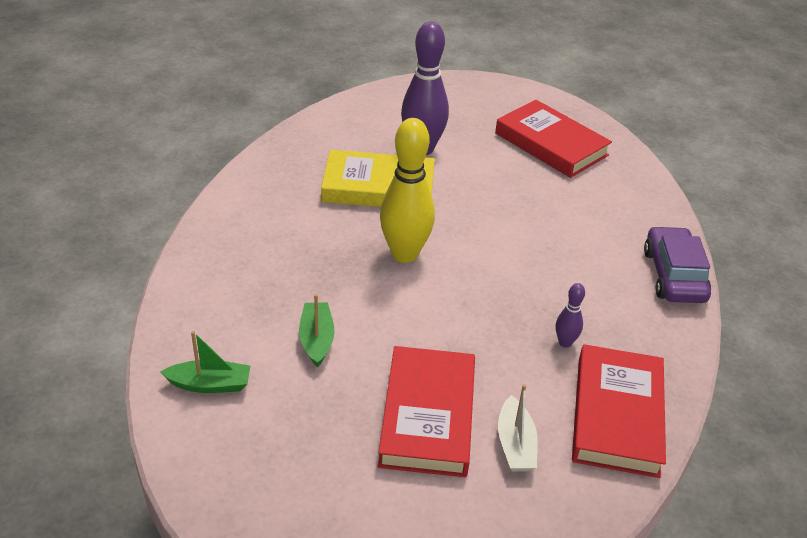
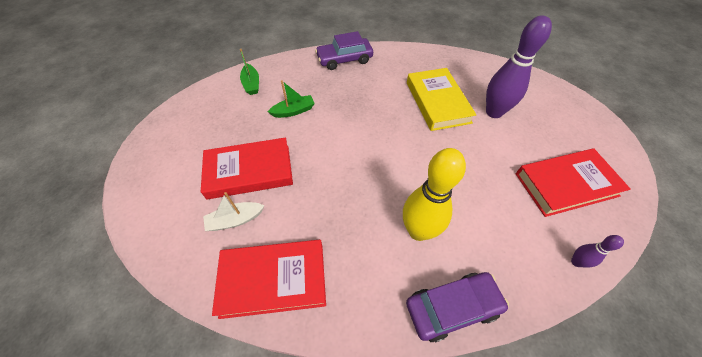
camera: 75 degrees right, 15 degrees up
(219, 250) = (344, 59): none -> purple car
(404, 254) = (381, 129): yellow bowling pin -> yellow bowling pin (418, 231)
(551, 144) = (566, 184): red book -> red book turned 45 degrees clockwise
(565, 342) = (335, 233): purple bowling pin -> purple bowling pin (576, 262)

